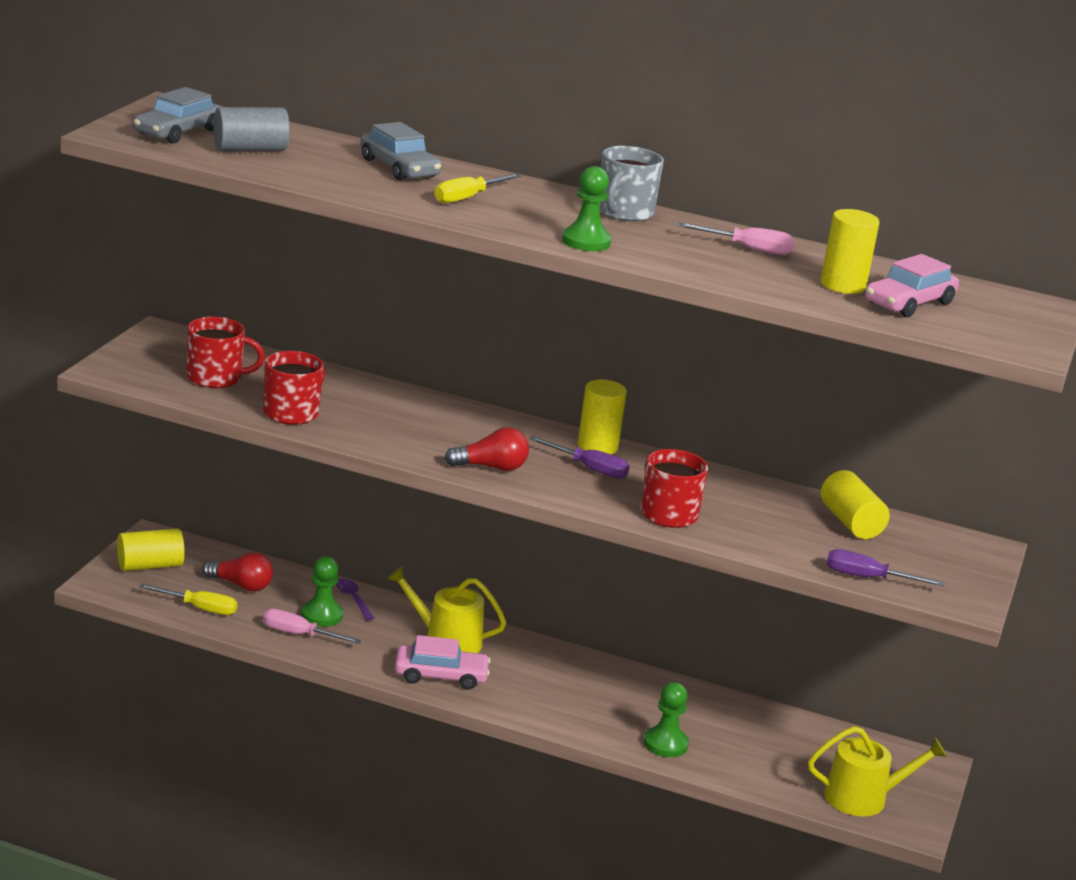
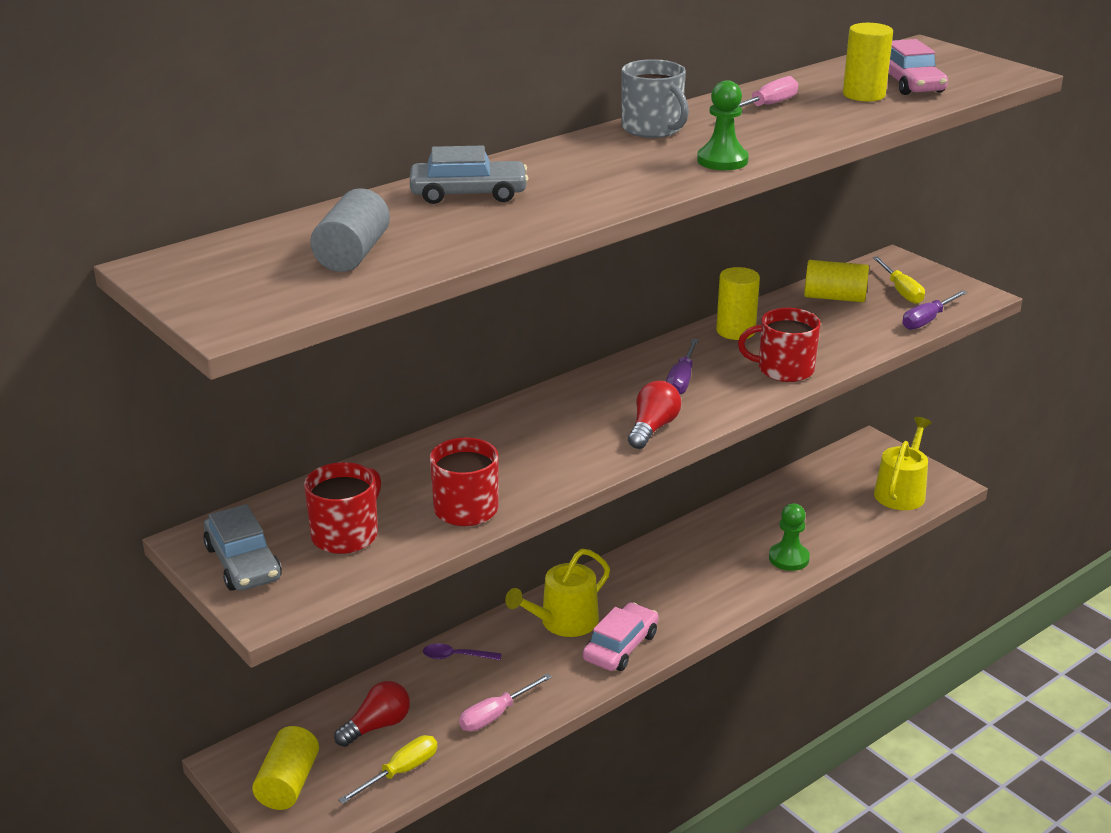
camera: 55 degrees left, 5 degrees up
(177, 132) = (259, 282): grey car -> grey car (243, 563)
(322, 615) = (471, 687): green pawn -> none
(468, 198) = (577, 182): yellow screwdriver -> yellow screwdriver (901, 291)
(589, 468) = (681, 380): purple screwdriver -> purple screwdriver turned 135 degrees clockwise
(597, 446) = (641, 363): yellow cylinder -> yellow cylinder (735, 331)

